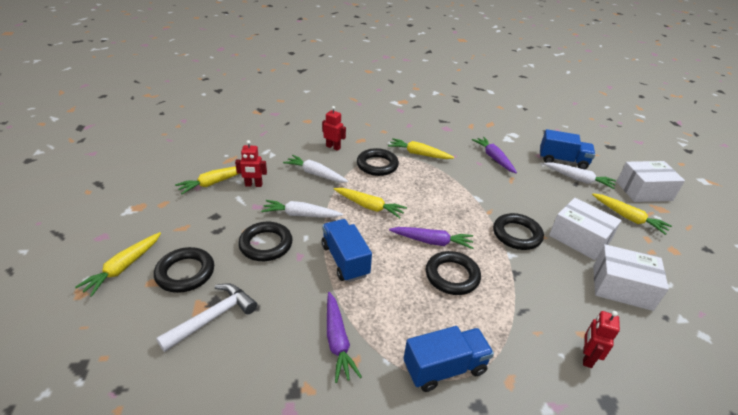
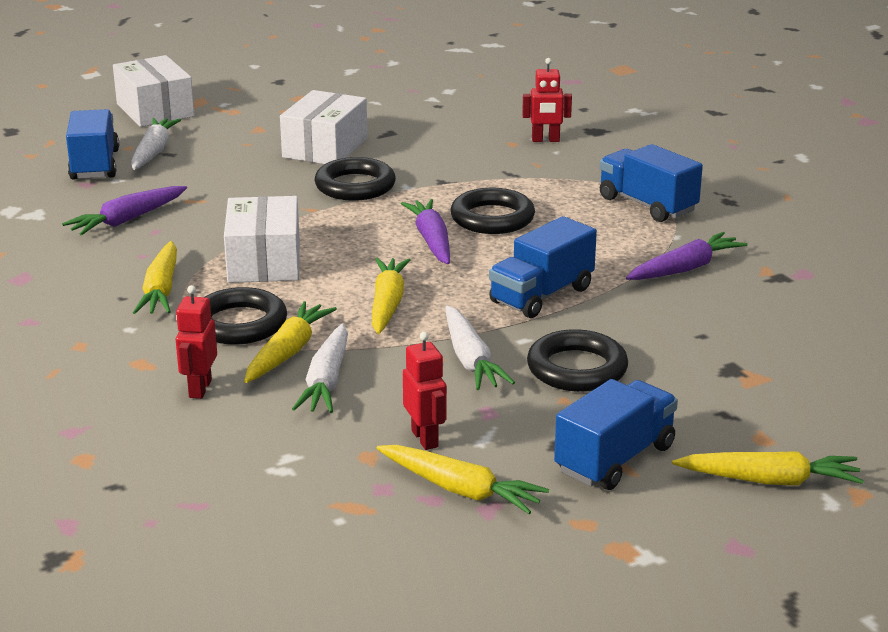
camera: 110 degrees left, 10 degrees down
(185, 273) = (712, 417): black ring -> none
(189, 227) = (615, 459): none -> blue truck
(213, 317) = (755, 361): white hammer -> none
(621, 287) = (407, 125): white box -> white box (264, 261)
(628, 217) = (242, 120): yellow carrot -> yellow carrot (288, 352)

